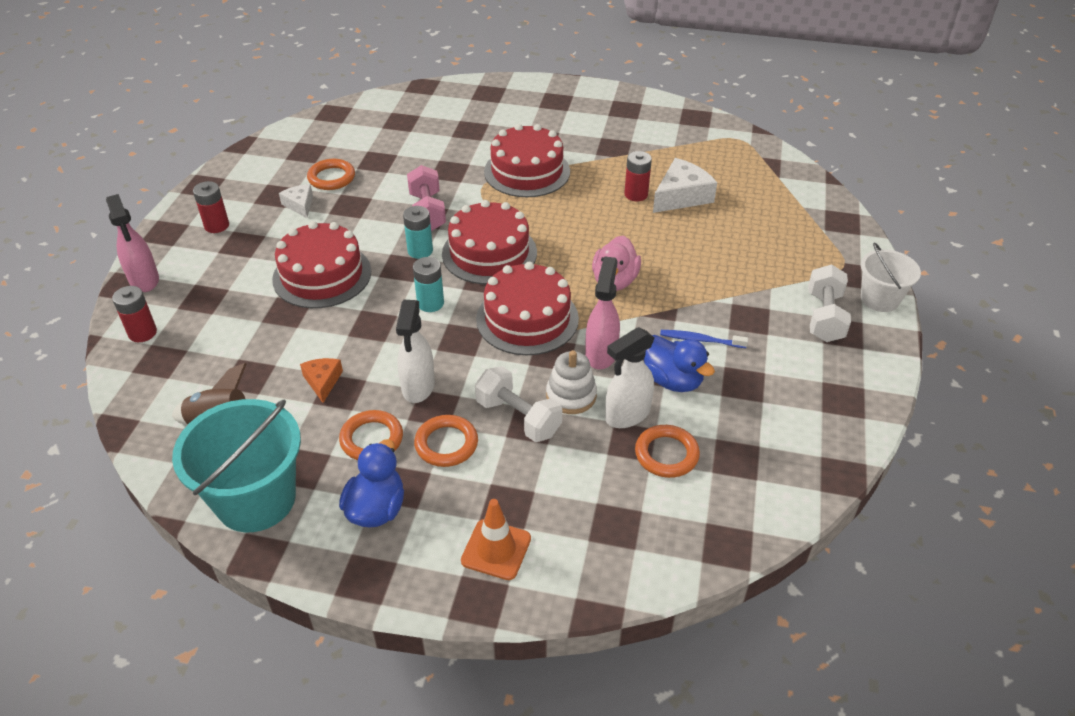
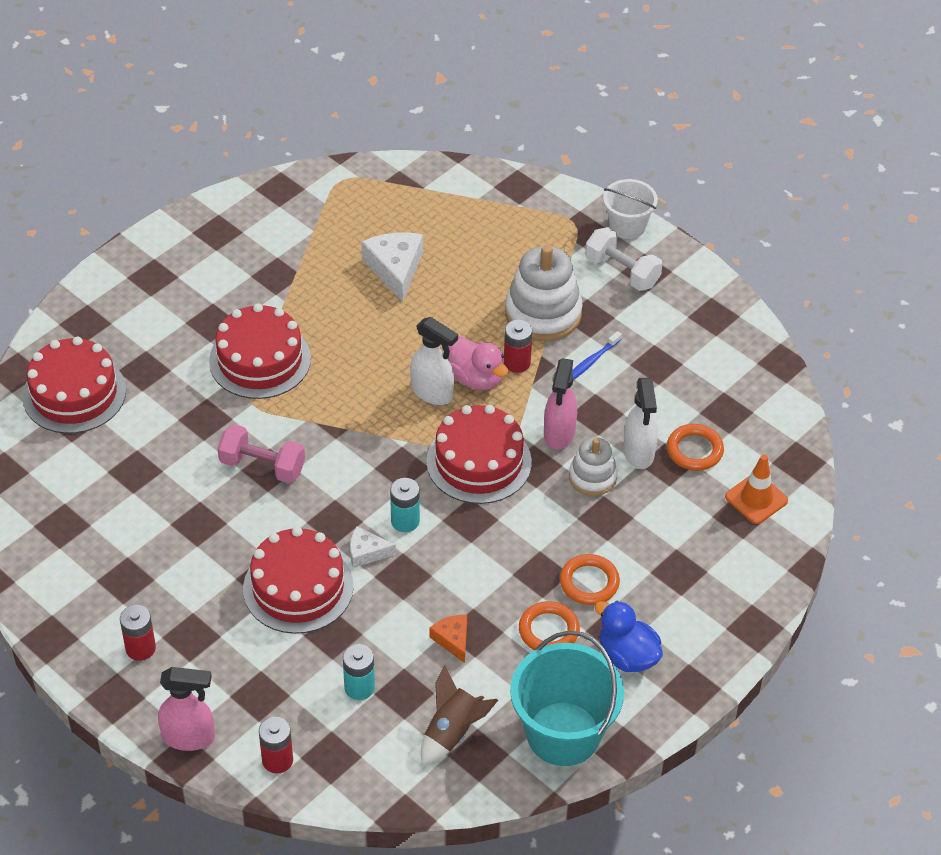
camera: 60 degrees left, 5 degrees up
(300, 205) = (162, 565): white cheese -> white cheese (366, 552)
(323, 381) = (453, 640): orange cheese -> orange cheese turned 45 degrees clockwise
(331, 178) = (134, 521): orange ring -> none
(418, 387) = (509, 574): white spray bottle -> white spray bottle (432, 393)
(420, 251) = (321, 497): turquoise battery -> turquoise battery (359, 687)
(489, 253) = (366, 447): red cake -> red cake (74, 393)
(496, 549) = (716, 597): orange traffic cone -> orange traffic cone (756, 499)
(518, 418) = (593, 523): white dumbbell -> none
(601, 354) = (559, 434): pink spray bottle -> pink spray bottle turned 120 degrees counterclockwise
(636, 194) = (366, 299): red battery -> red battery (517, 362)
(672, 380) = (622, 405): blue duck -> none
(724, 290) = (543, 313): none -> white stacking toy

